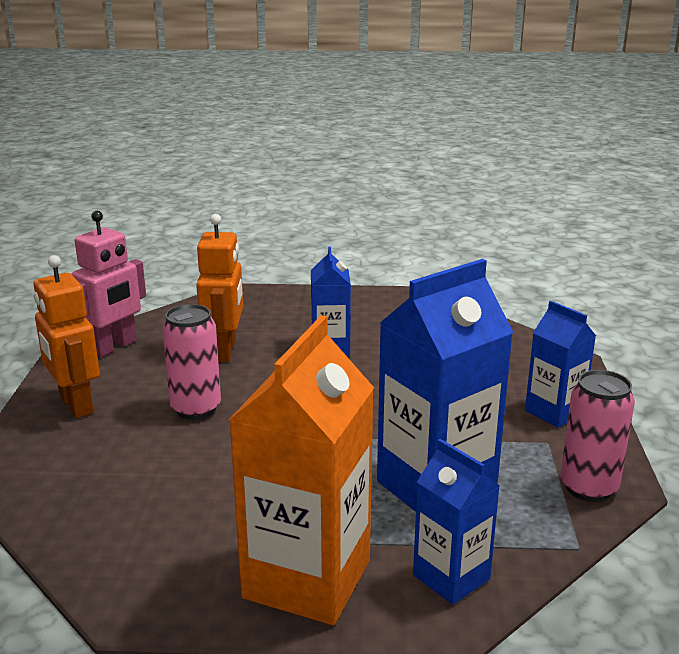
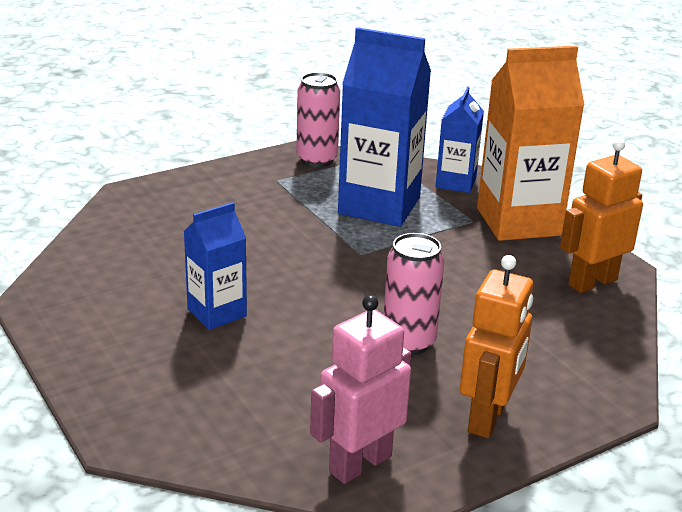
camera: 125 degrees left, 5 degrees up
(114, 347) = (359, 464): pink robot -> pink robot turned 45 degrees counterclockwise
(225, 351) = (287, 376): orange robot -> orange robot (592, 282)
(554, 412) = (229, 184): blue carton -> none

